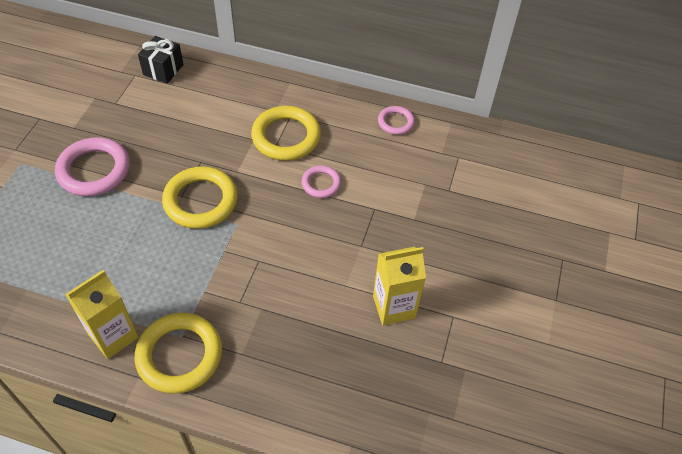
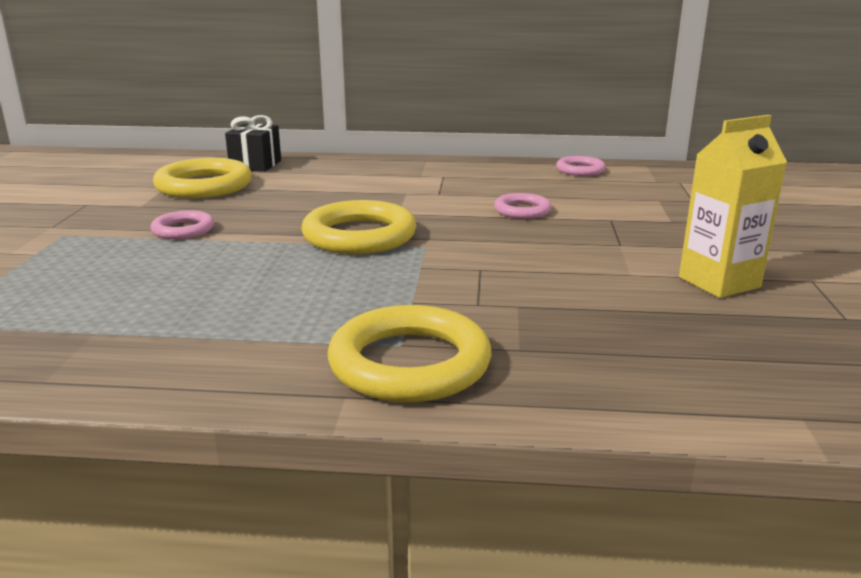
camera: 10 degrees left, 30 degrees down
(94, 170) = (183, 230): pink ring -> pink ring, size x0.55
(113, 336) = (275, 359): yellow carton -> none
(286, 137) = (448, 188): yellow ring -> yellow ring (204, 186)

